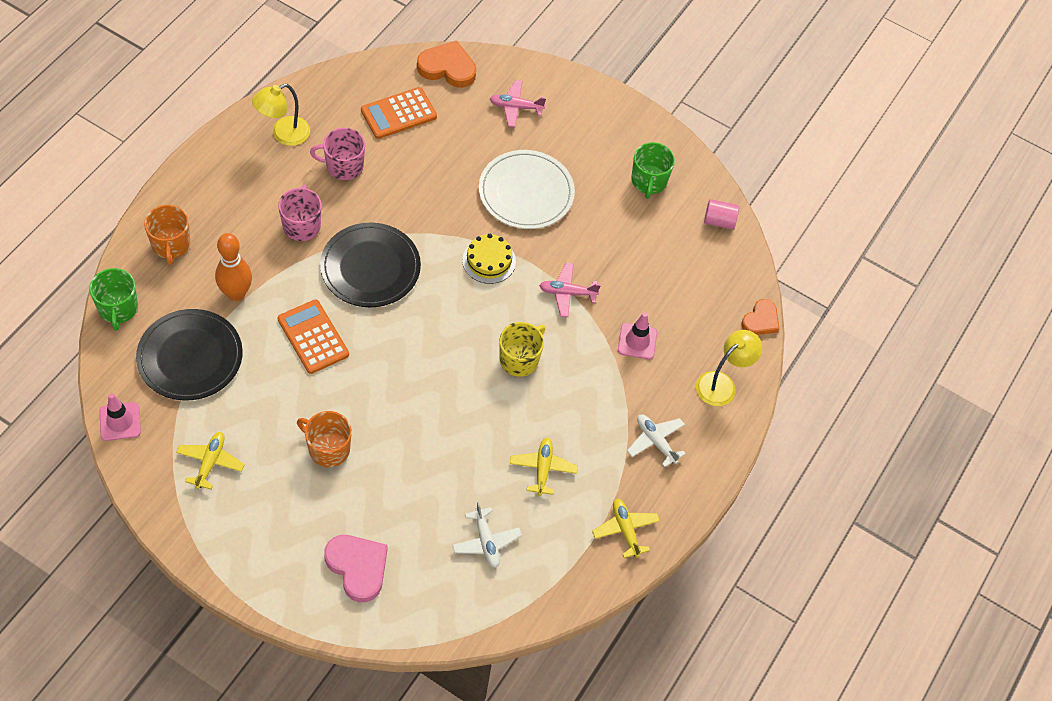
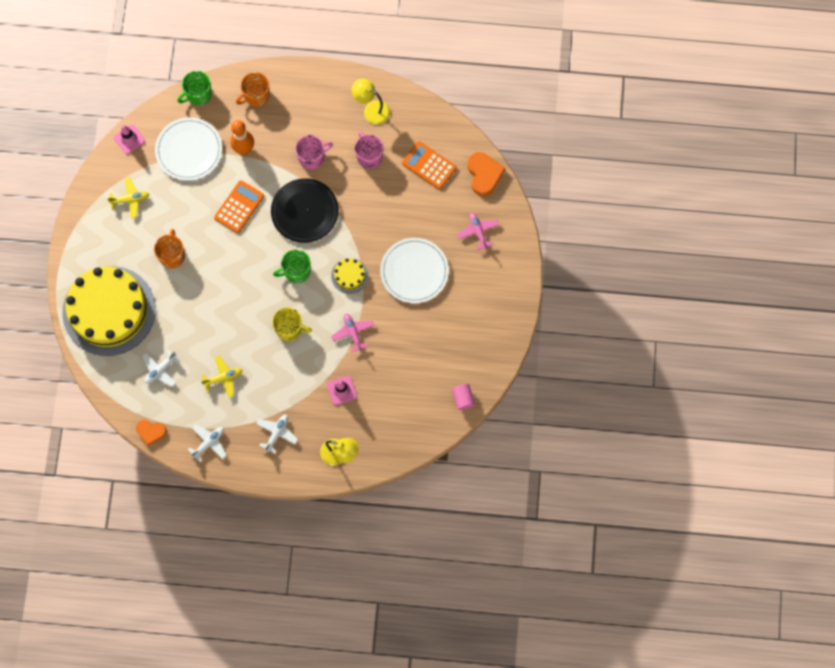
camera: 70 degrees right, 15 degrees up
(190, 357) = (189, 150): black plate -> white plate
(358, 567) = (109, 310): pink heart -> yellow cake
(625, 530) = (209, 443): yellow plane -> white plane
(649, 181) = (468, 341): green mug -> green mug (296, 271)
(760, 320) = (400, 458): orange heart -> orange heart (151, 432)

